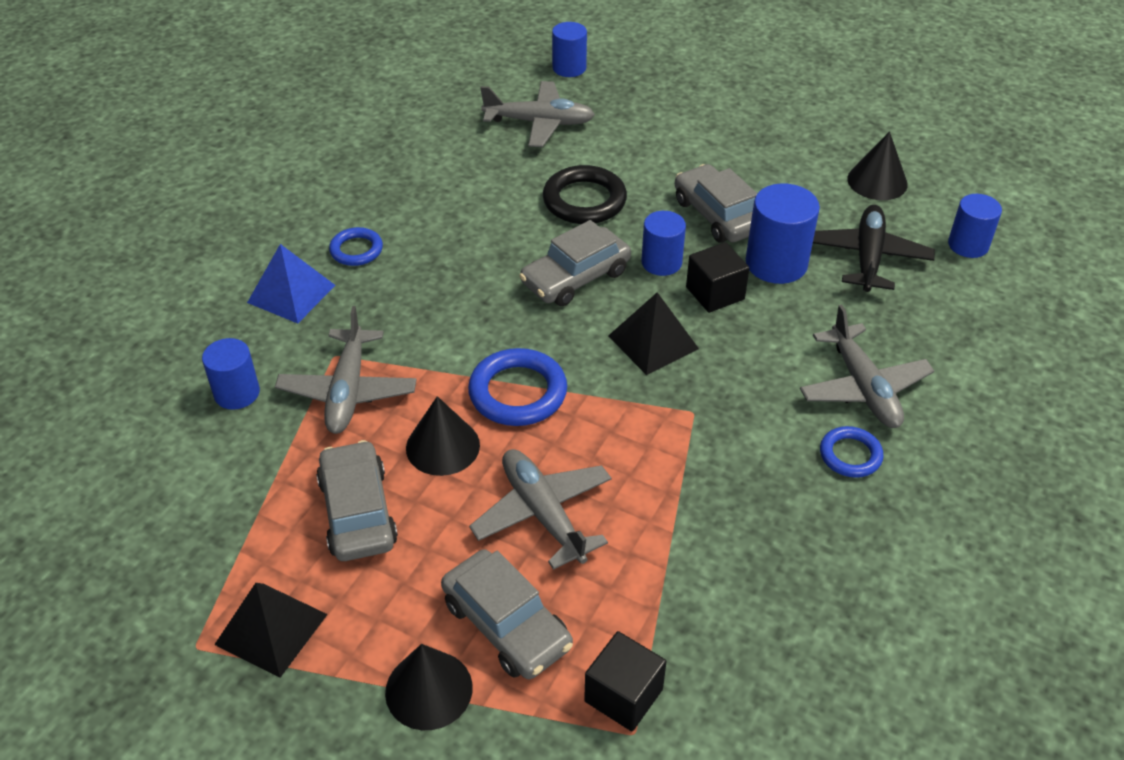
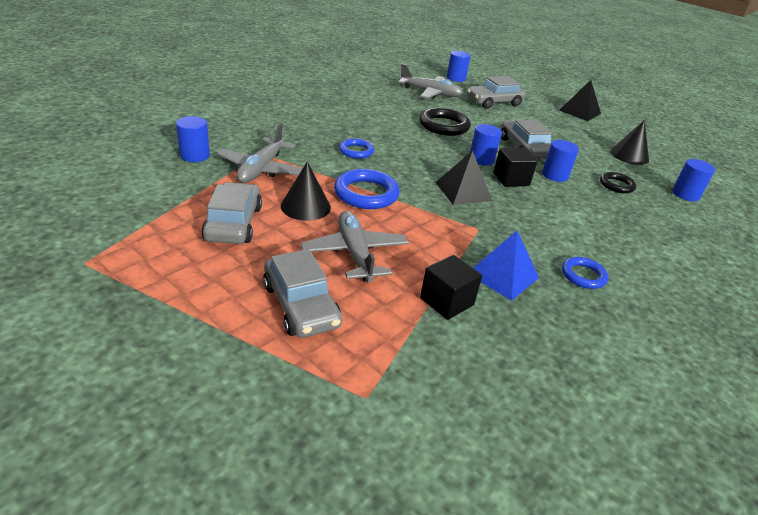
camera: 10 degrees right, 10 degrees down
(271, 629) = (140, 266): black pyramid -> black pyramid (580, 112)
(291, 293) = (253, 124): blue pyramid -> blue pyramid (503, 275)
(356, 250) = (300, 116): blue ring -> blue ring (356, 151)
(429, 689) = (226, 327): black cone -> none
(575, 277) = (425, 154): grey car -> grey car (494, 102)
(623, 695) = (368, 370): black cube -> black cube (446, 301)
(776, 263) = (555, 175): blue cylinder -> blue cylinder, size x0.66
(863, 388) = (600, 244): grey plane -> none
(868, 257) = (616, 185): black plane -> black ring

